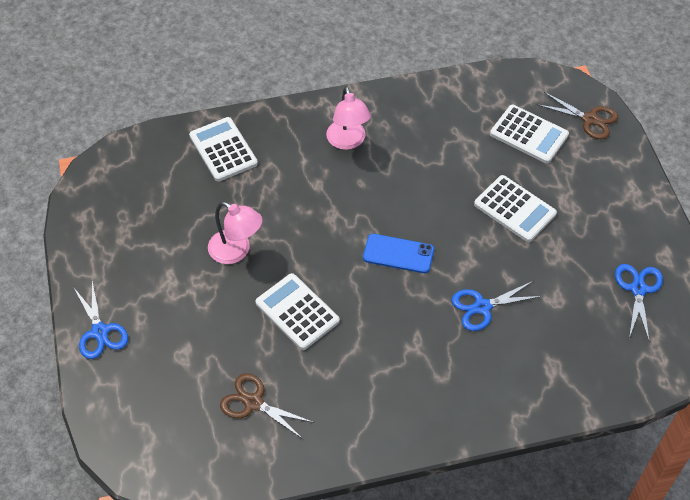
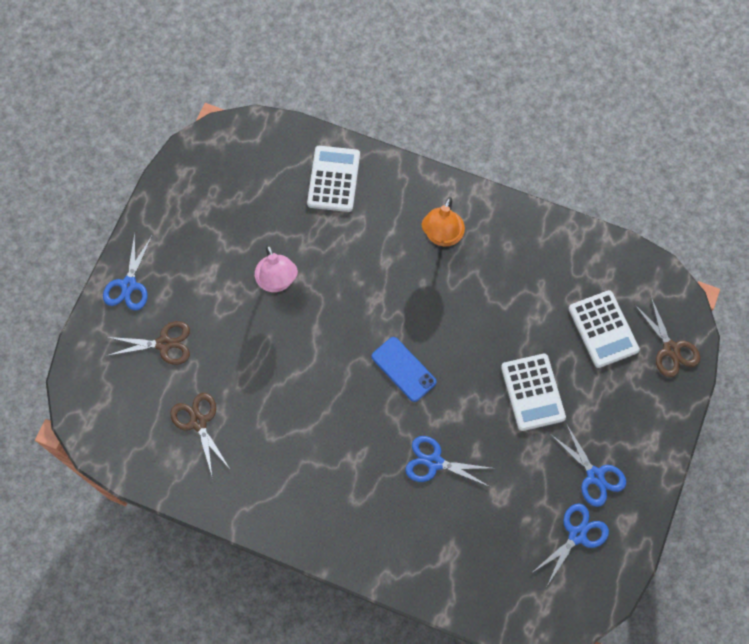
camera: 35 degrees right, 15 degrees up
(171, 359) = (164, 344): none -> brown scissors
(297, 312) = (286, 367): white calculator -> none
(348, 141) = (441, 236): pink lamp -> orange lamp
(613, 239) = (595, 476): none -> blue scissors

